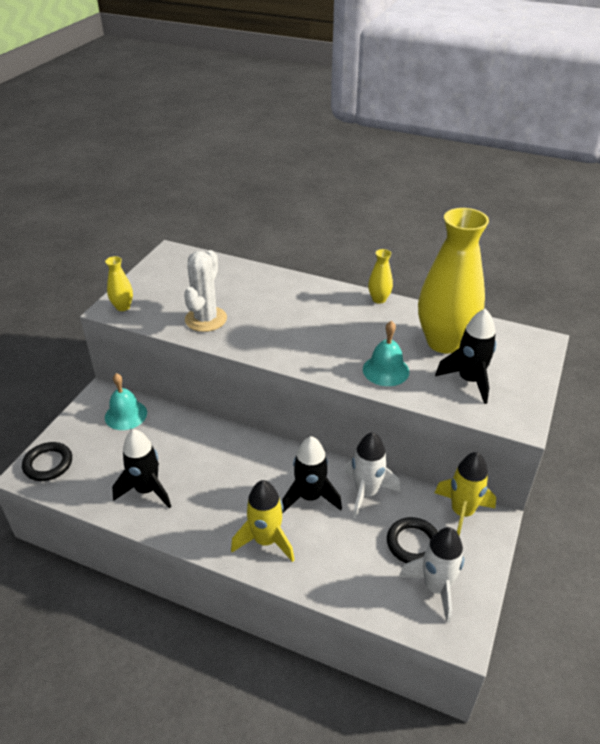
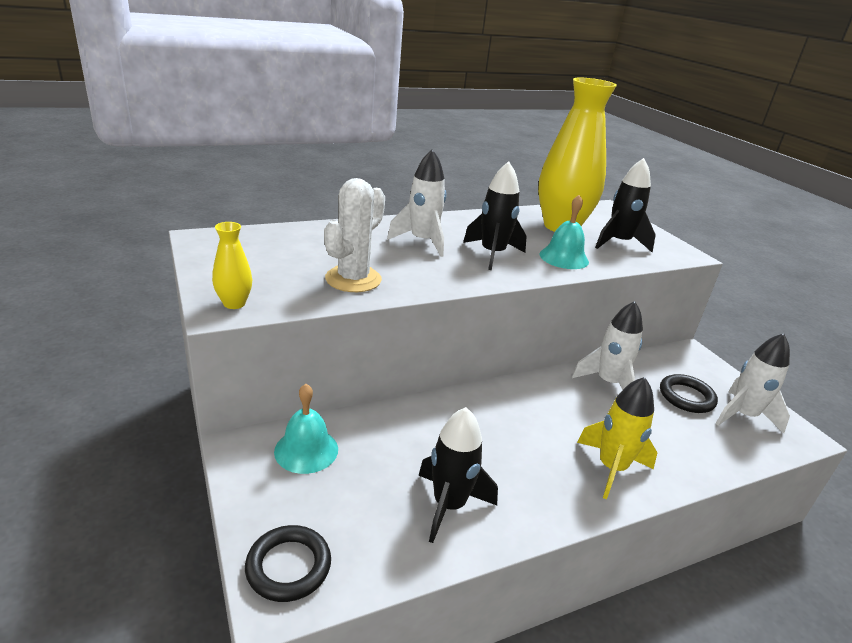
camera: 50 degrees left, 10 degrees down
(206, 319) = (353, 279): white cactus -> white cactus turned 60 degrees clockwise
(299, 309) = (422, 241): none -> white rocket
(310, 497) = (581, 411): black rocket -> black rocket (492, 254)
(379, 299) = (468, 215): yellow vase -> none
(462, 512) = (673, 359): yellow rocket -> none

